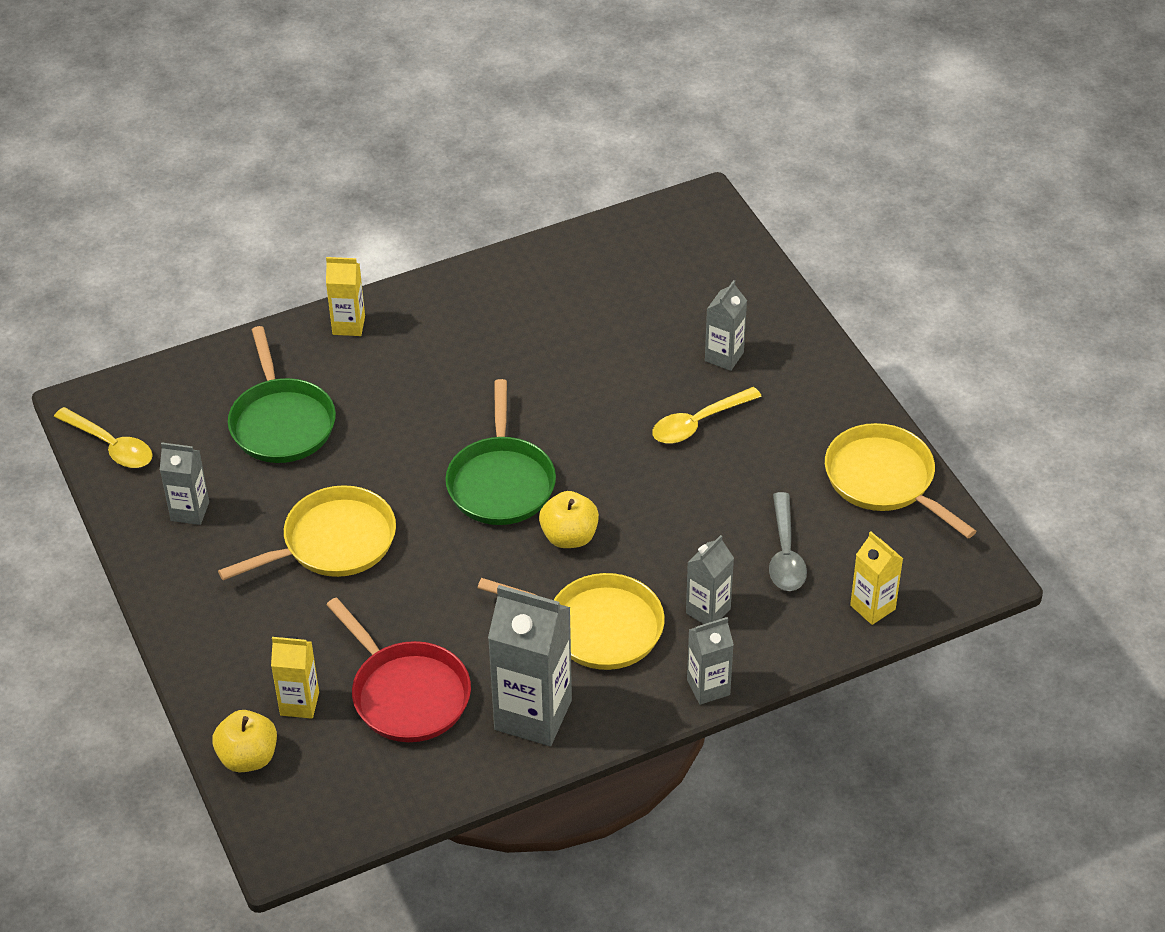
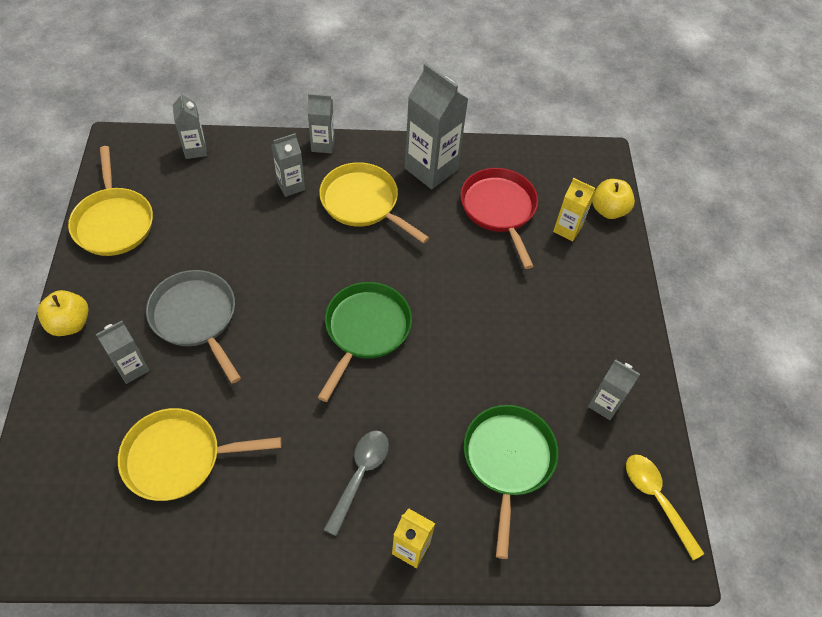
camera: 160 degrees left, 10 degrees up
(333, 542) = (506, 332): yellow pan -> yellow pan (178, 457)
(569, 536) = (343, 268): yellow apple -> yellow apple (70, 323)
(698, 423) = (196, 318): yellow spoon -> grey pan
(785, 553) = (217, 201): grey spoon -> grey spoon (360, 475)
(872, 607) = (195, 150): yellow carton -> grey carton

